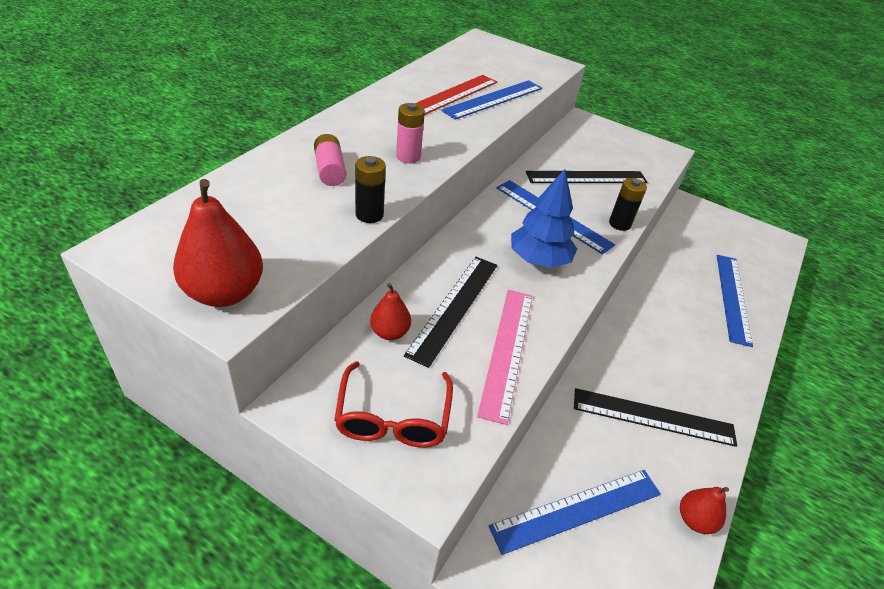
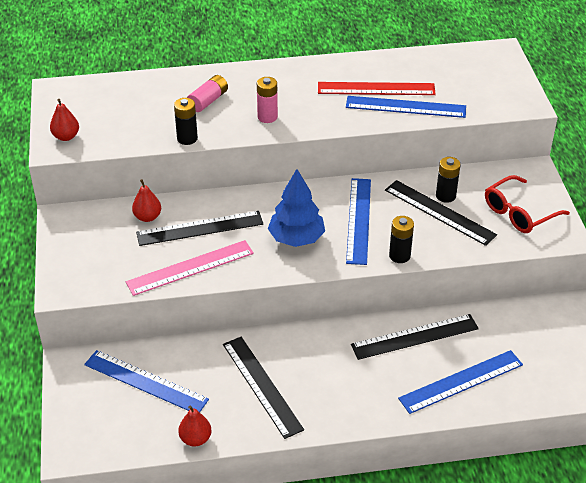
camera: 55 degrees right, 0 degrees up
(224, 293) = (66, 136): red pear -> red pear, size x0.57
(393, 417) = (90, 253): red glasses -> red glasses (519, 213)
(570, 164) = (445, 196): none -> black battery
(664, 288) = (415, 337): none -> black ruler

